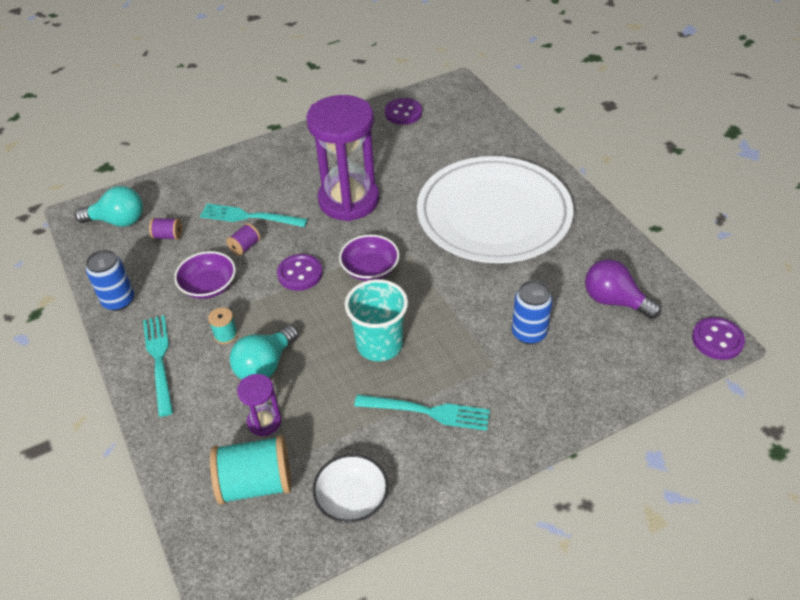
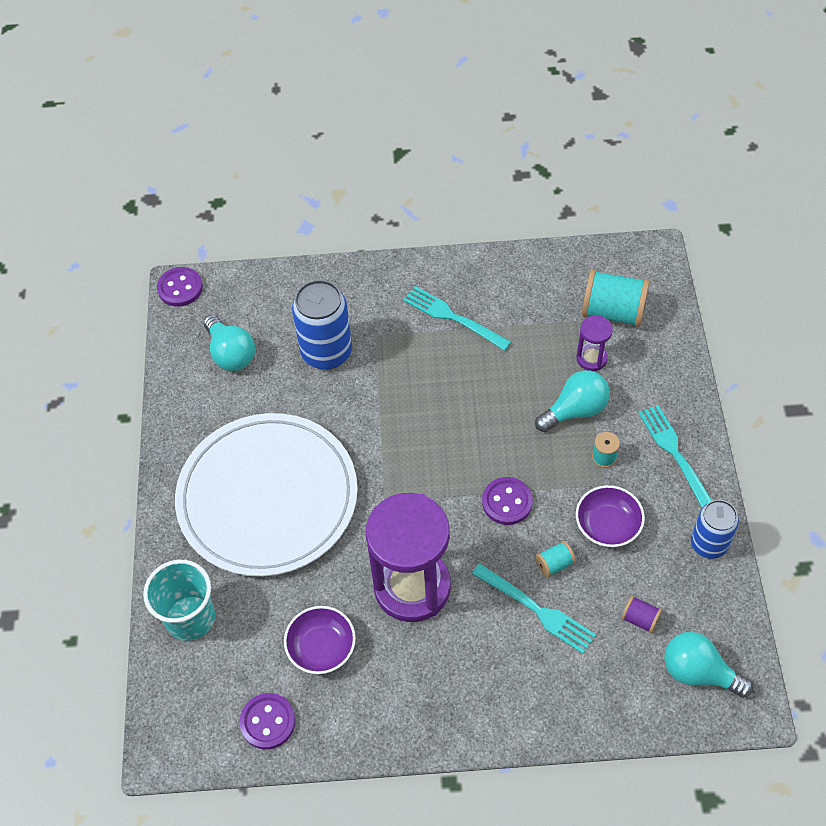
camera: 155 degrees left, 10 degrees up
(159, 360) = (675, 454): turquoise fork -> turquoise fork turned 150 degrees clockwise
(245, 247) = (554, 564): purple spool -> turquoise spool
(352, 498) = (542, 276): white bowl -> none
(370, 269) = (433, 479): purple bowl -> purple bowl (321, 647)
(379, 344) = (463, 392): turquoise cup -> turquoise cup (190, 618)
(529, 333) = (326, 352): blue can -> blue can, size x1.52
(614, 301) = (231, 353): purple light bulb -> turquoise light bulb

